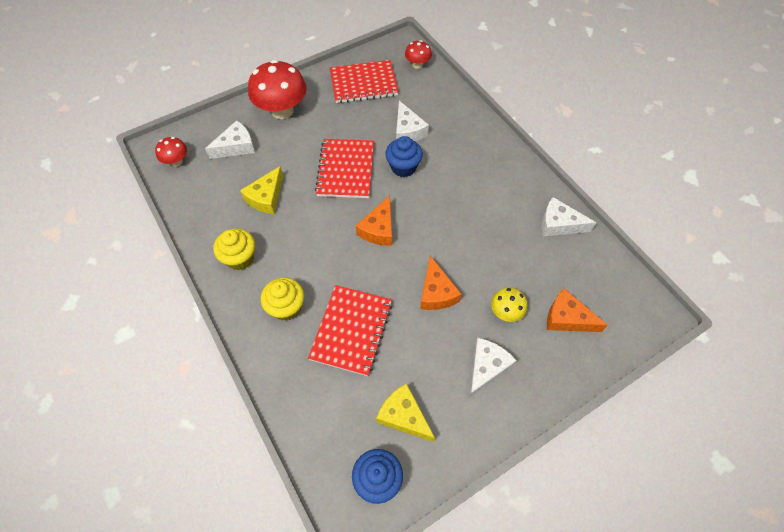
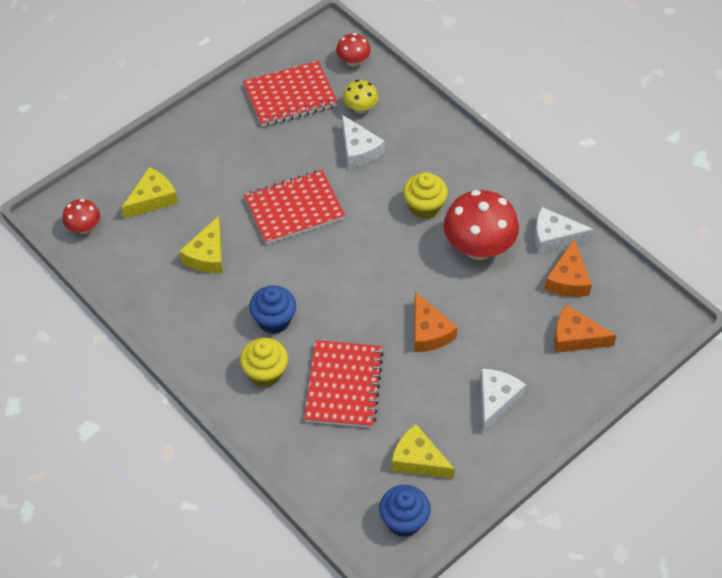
camera: 10 degrees left, 5 degrees down
(236, 146) = (152, 199): white cheese -> yellow cheese
(240, 258) = (197, 328): yellow cupcake -> yellow cupcake (424, 207)
(282, 111) = (196, 146): red mushroom -> red mushroom (478, 247)
(345, 170) = (294, 209): red notebook -> red notebook turned 75 degrees clockwise
(379, 229) = (349, 272): orange cheese -> orange cheese (568, 279)
(403, 167) = (362, 196): blue cupcake -> blue cupcake (274, 320)
(505, 312) = (508, 341): yellow mushroom -> yellow mushroom (360, 108)

